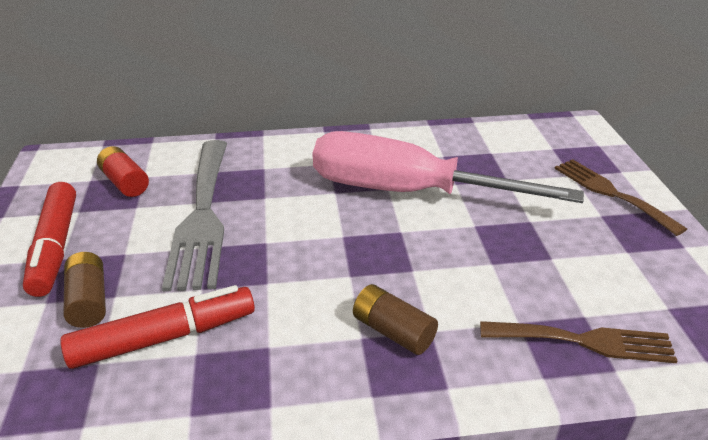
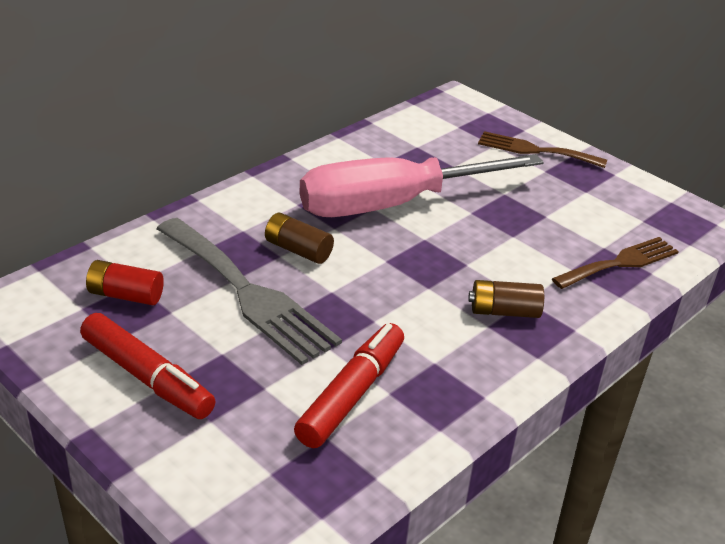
camera: 40 degrees left, 0 degrees up
(89, 301) = (249, 401): brown battery -> brown battery (298, 250)

